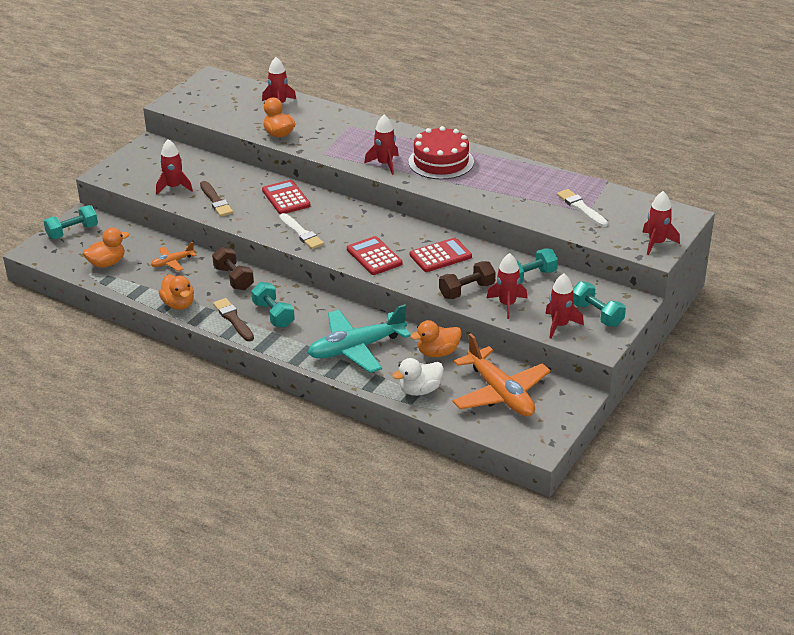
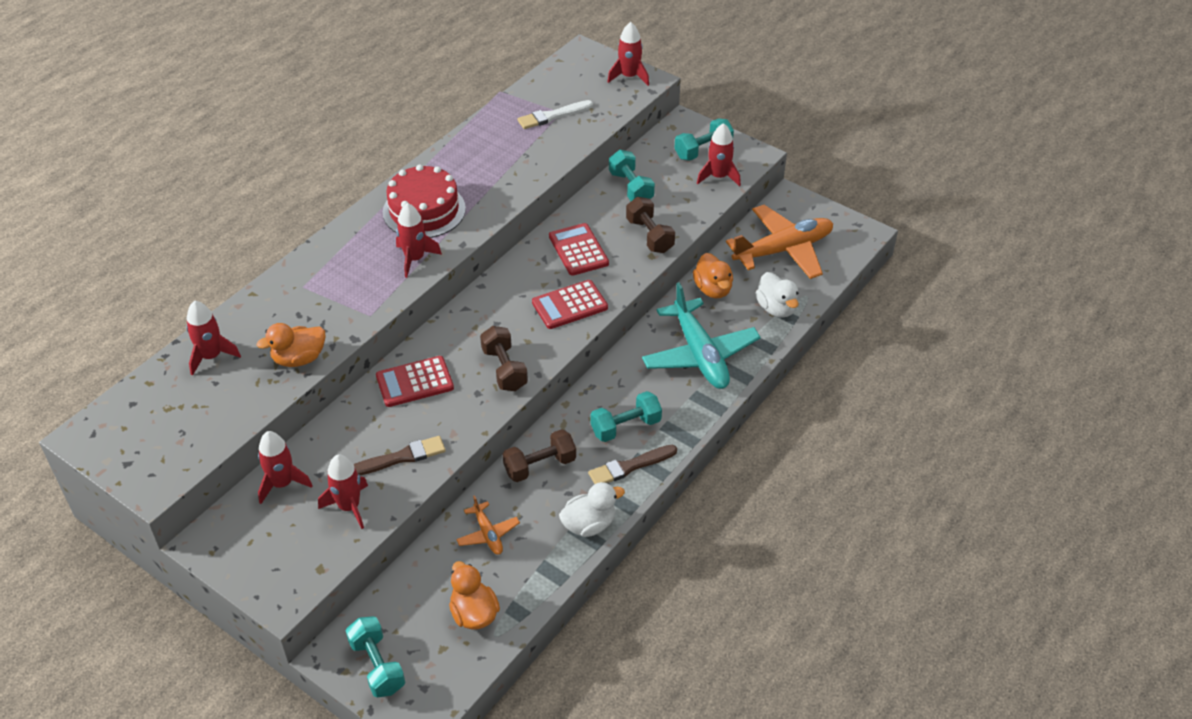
camera: 85 degrees left, 10 degrees up
(179, 304) = (589, 524): orange duck -> white duck
(301, 233) = (504, 369): white brush -> brown dumbbell
(507, 304) = (679, 209): red rocket -> red rocket (282, 483)

